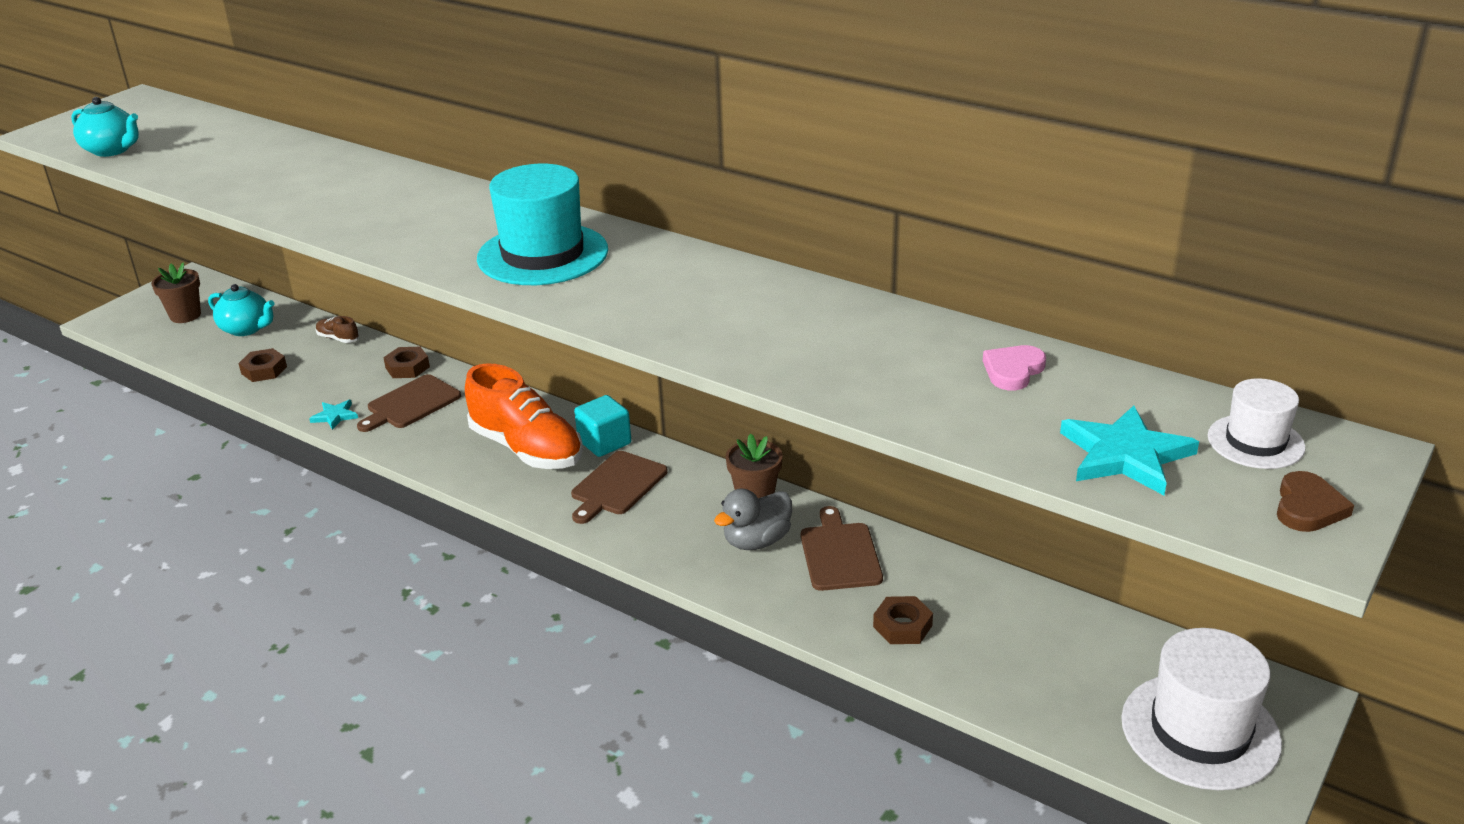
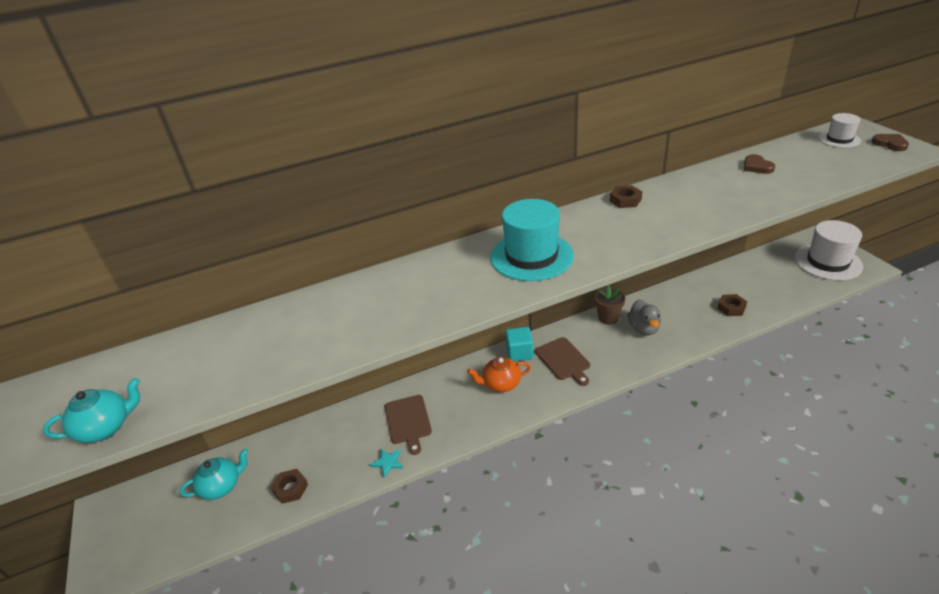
camera: 55 degrees left, 5 degrees up
(185, 315) = (157, 521): brown flower pot -> none
(338, 338) = (292, 437): brown shoe -> none
(407, 367) = (364, 412): brown nut -> brown nut (625, 200)
(527, 449) = (501, 384): orange shoe -> orange teapot
(840, 554) = (669, 307): brown cutting board -> none
(1013, 371) = (756, 167): pink heart -> brown heart
(1125, 455) = (839, 164): turquoise star -> none

